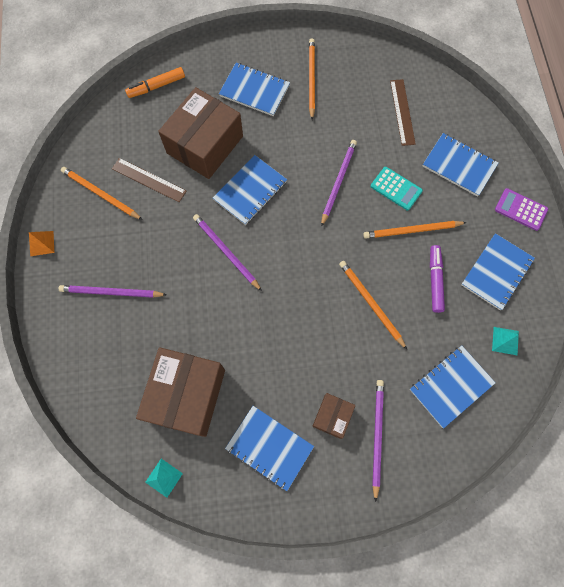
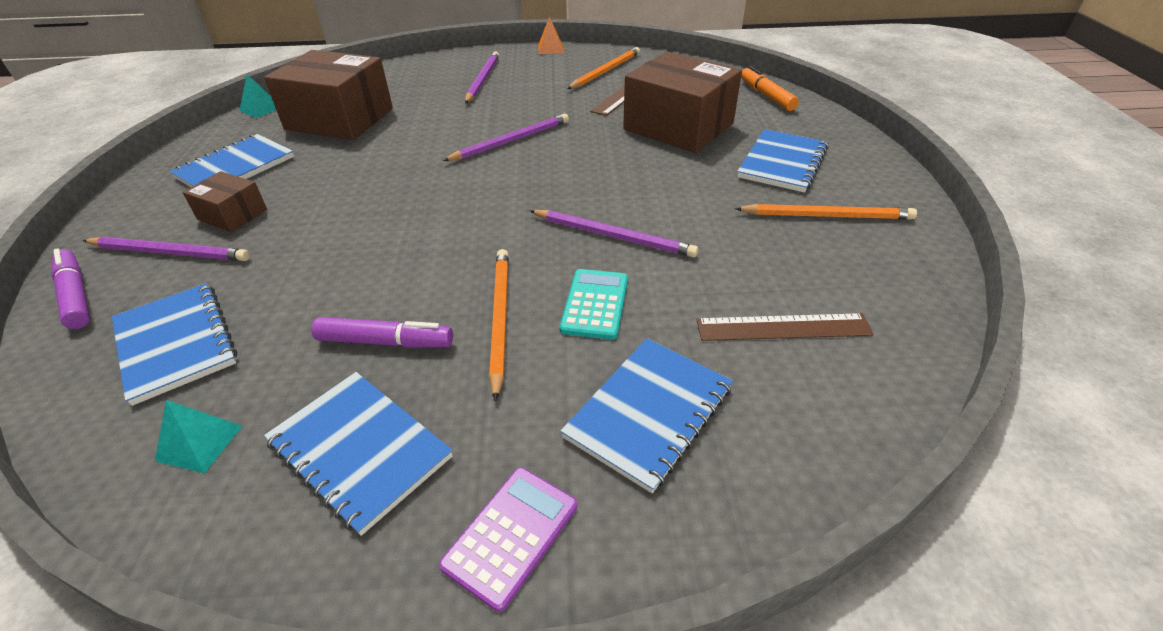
camera: 95 degrees right, 30 degrees down
(250, 191) = (602, 158): blue notebook -> none
(371, 303) = (379, 259): orange pencil -> none
(396, 188) = (595, 304): turquoise calculator -> turquoise calculator turned 150 degrees clockwise
(422, 471) = (76, 295): none -> purple marker

